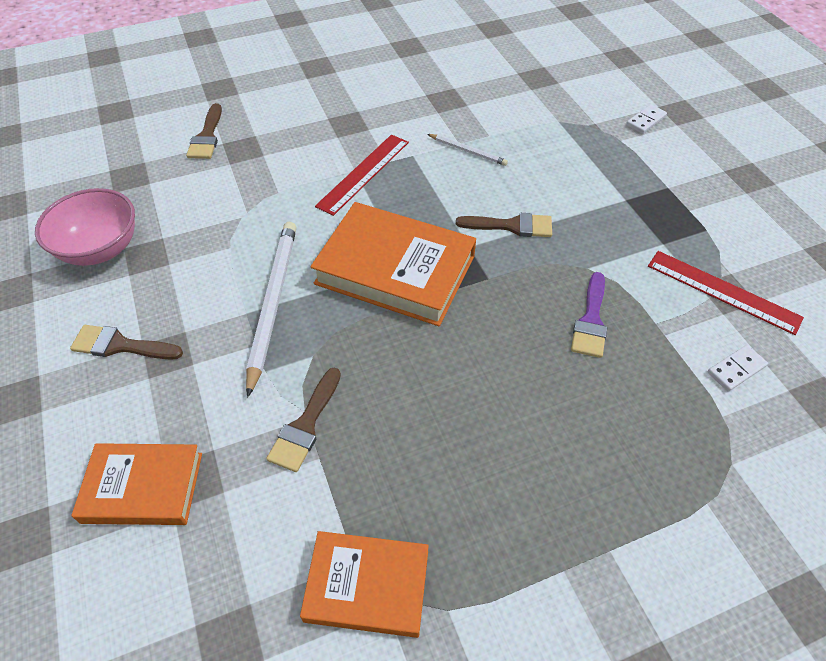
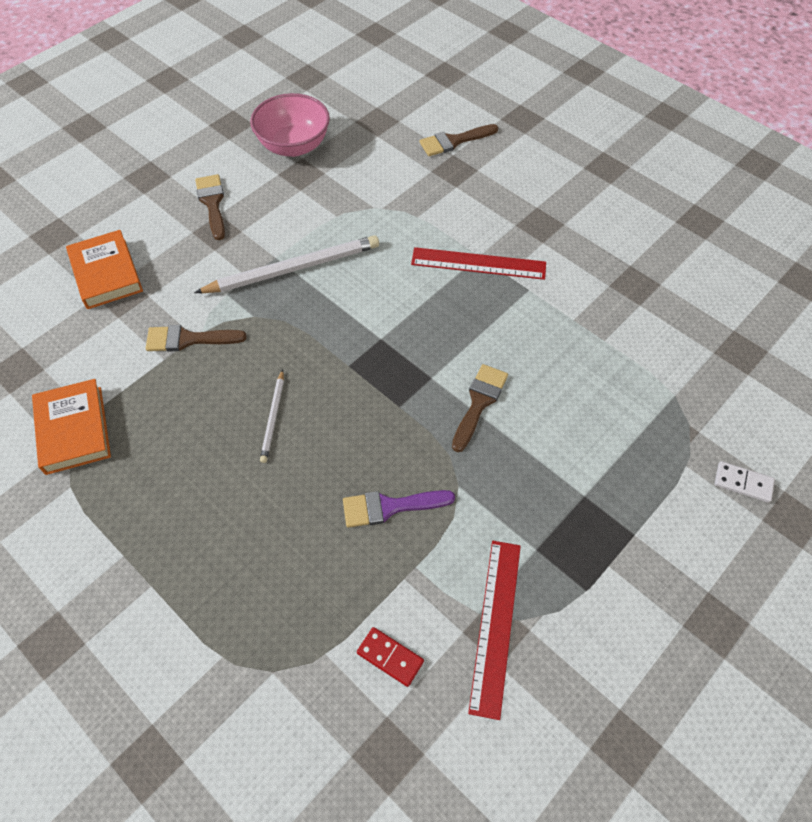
camera: 65 degrees right, 5 degrees up
(395, 270) = (372, 333): orange book -> none
(468, 151) = (565, 331): white pencil -> white pencil (273, 418)
(511, 226) = (479, 403): brown brush -> brown brush turned 135 degrees counterclockwise
(736, 369) = (390, 657): white domino -> red domino

